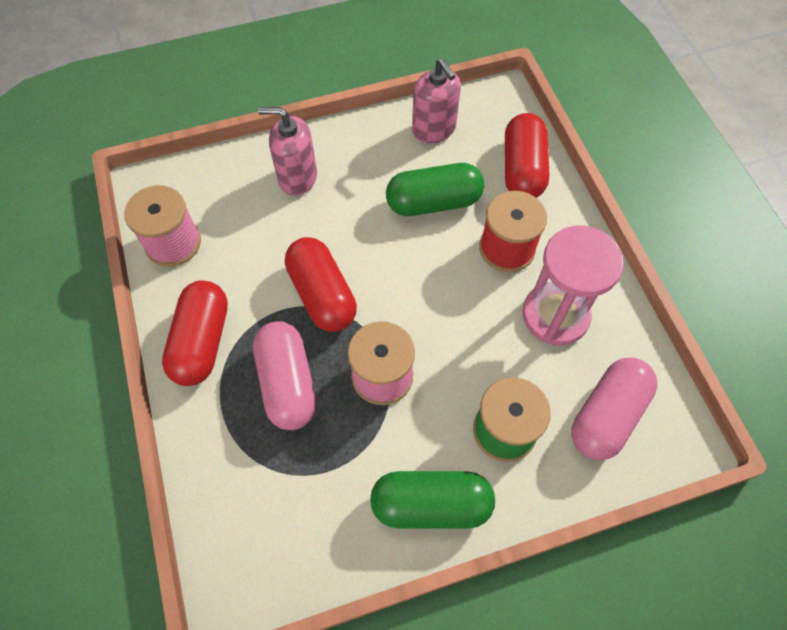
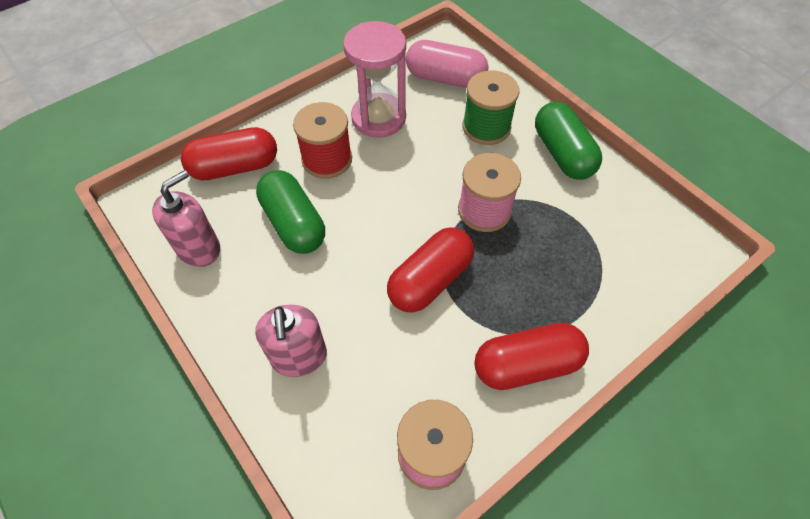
camera: 110 degrees left, 5 degrees down
(287, 383) = (526, 275): pink capsule -> none

